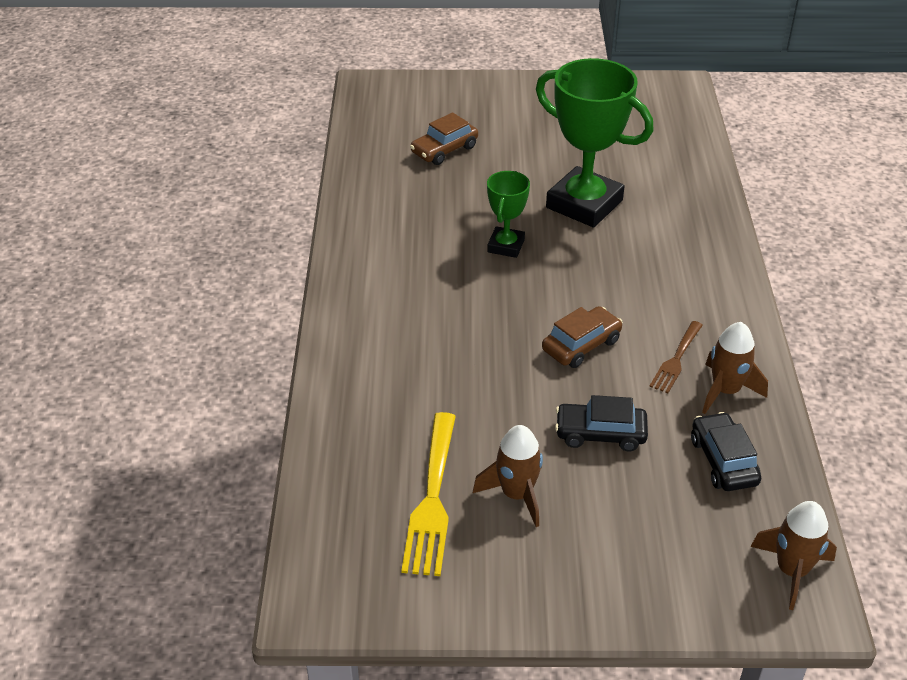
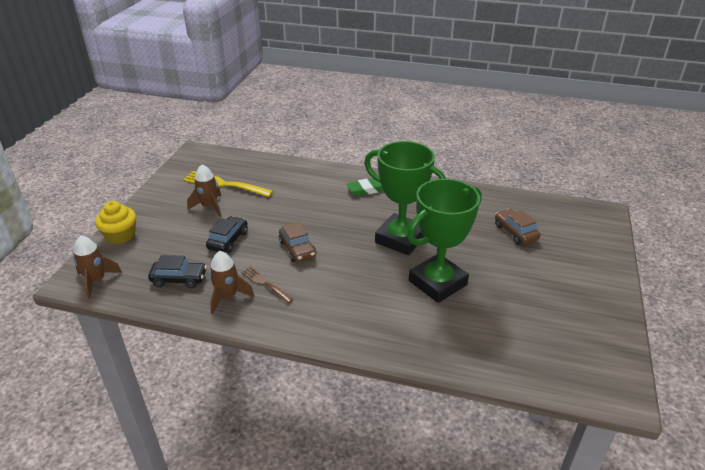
camera: 105 degrees right, 5 degrees down
(383, 299) = (368, 189): none -> green eraser
(506, 246) = (400, 239): green trophy -> green trophy, size x1.92
(663, 598) = (120, 235): none -> yellow cupcake

